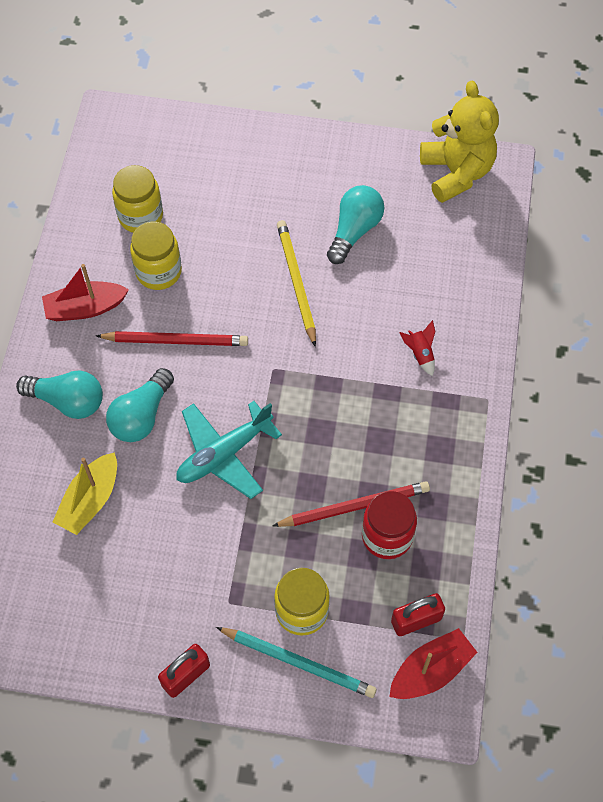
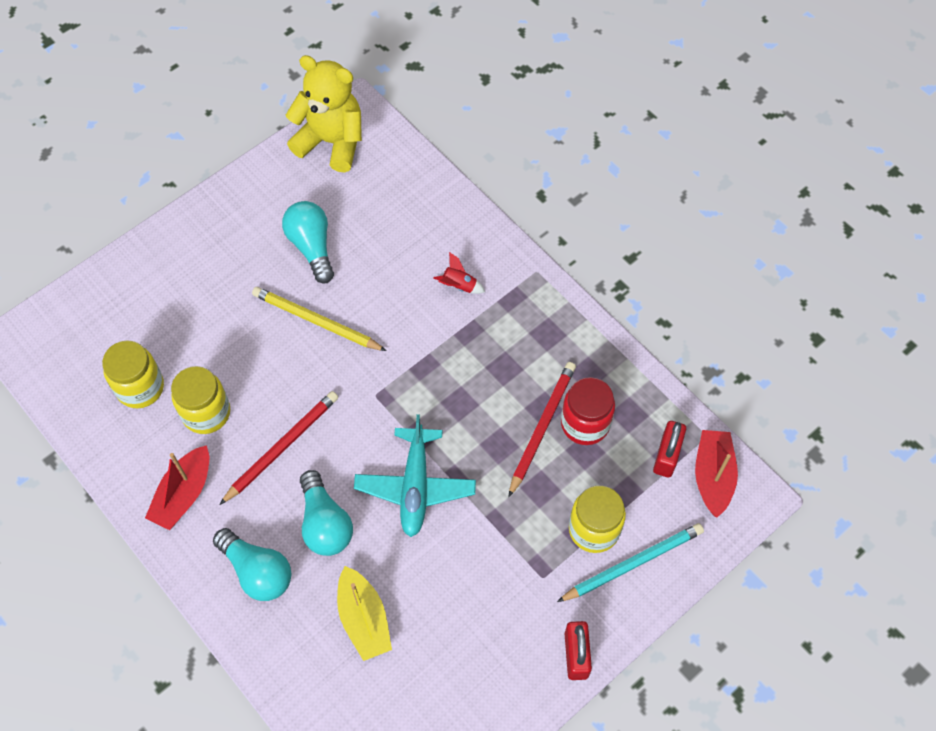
camera: 50 degrees left, 0 degrees up
(68, 401) = (257, 571): turquoise light bulb -> turquoise light bulb turned 75 degrees clockwise

